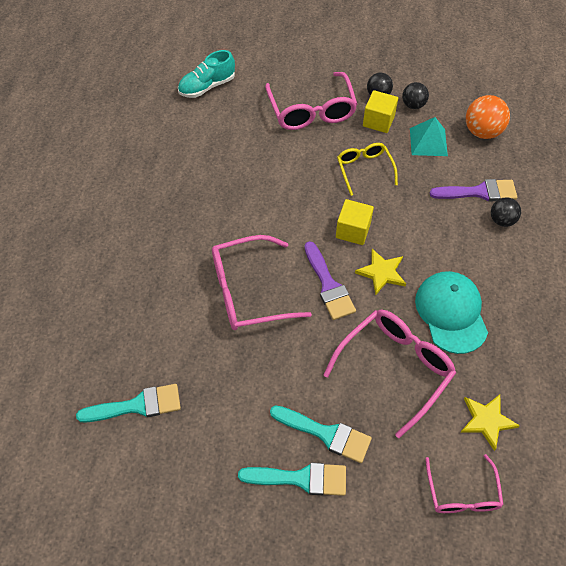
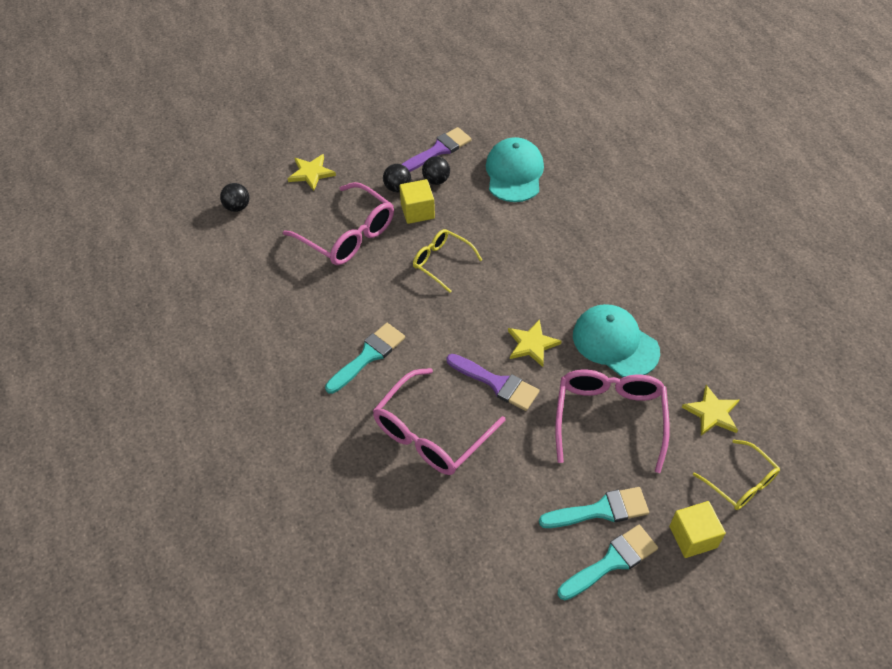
camera: 35 degrees left, 5 degrees down
(137, 405) = (418, 602): turquoise brush -> turquoise brush (368, 356)
(207, 86) = (224, 266): turquoise shoe -> none
(323, 51) = (311, 173): none -> yellow star
(353, 230) = (477, 322): yellow cube -> yellow cube (693, 537)
(428, 142) = (476, 206): turquoise pyramid -> none
(462, 493) = (741, 483): pink glasses -> yellow glasses
(479, 192) = (554, 227): purple brush -> purple brush (438, 150)
(482, 132) = (514, 173): orange ball -> turquoise cap
(501, 220) = (591, 241): black ball -> black ball (237, 207)

